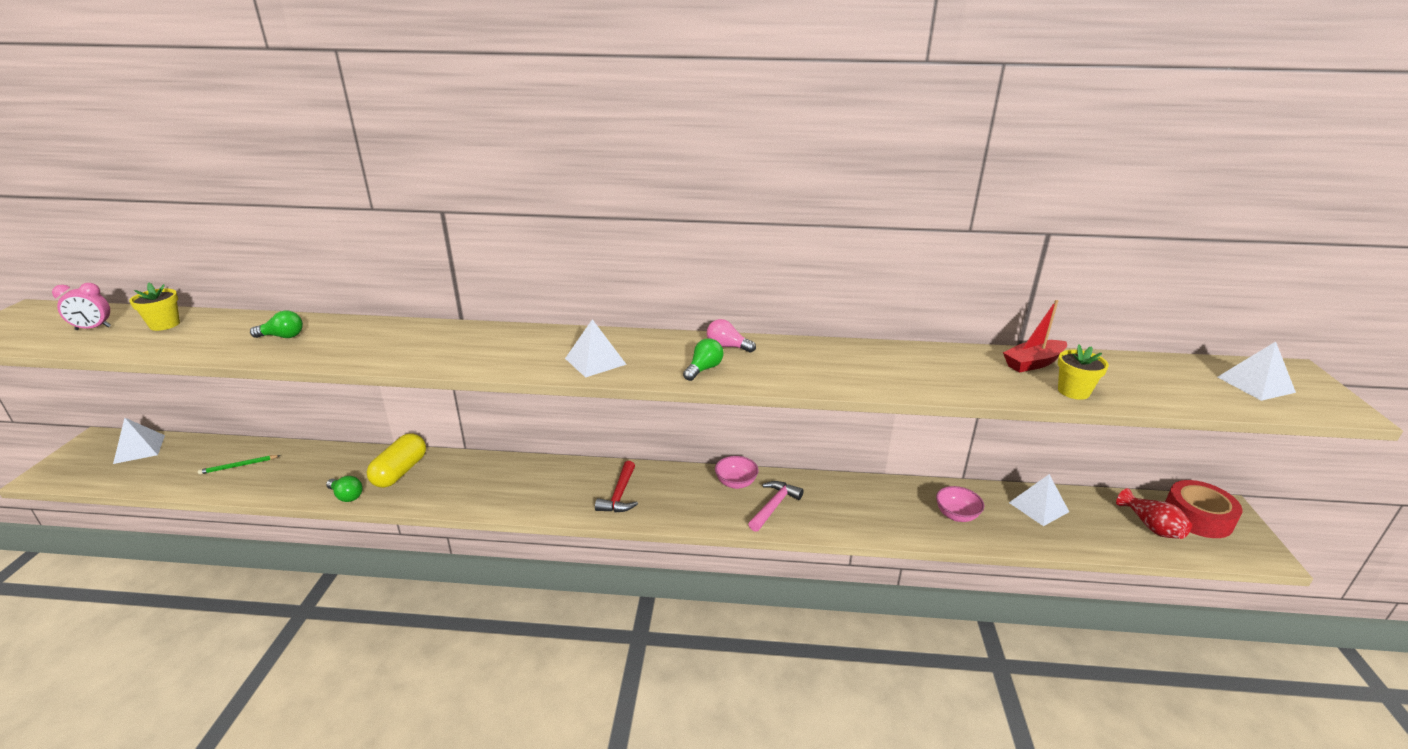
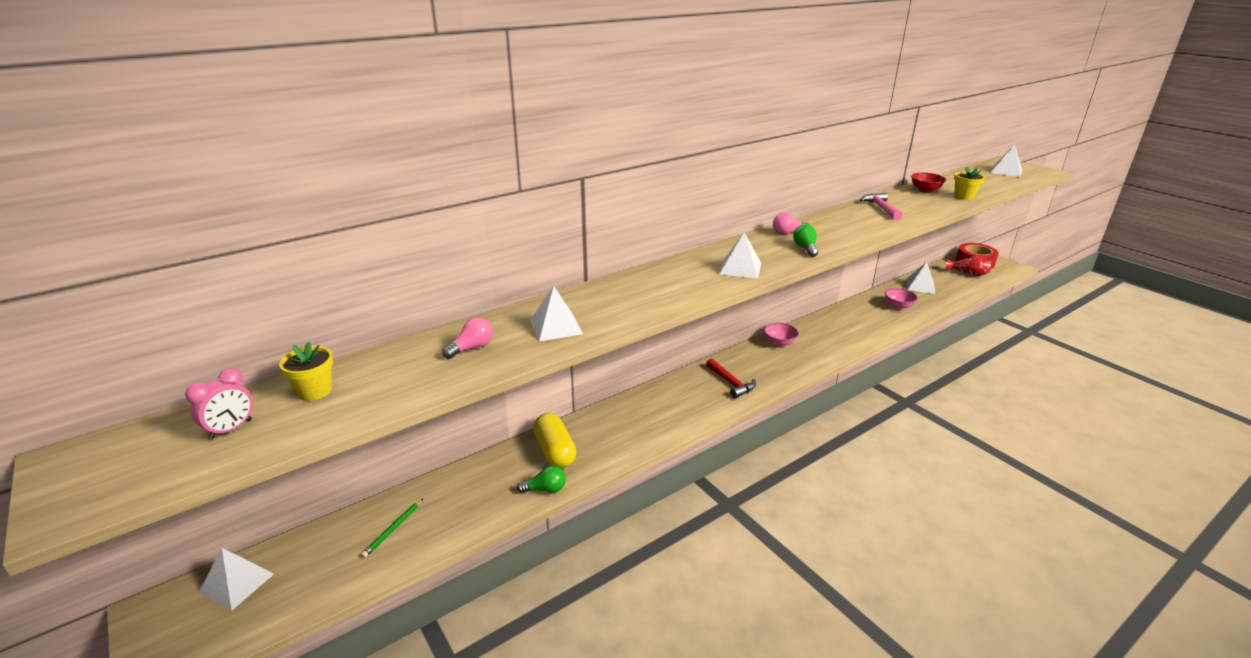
camera: 40 degrees left, 0 degrees up
(282, 336) = (472, 348): green light bulb -> pink light bulb
(357, 345) = (556, 326): none -> white pyramid
(774, 506) = (818, 344): pink hammer -> pink hammer (880, 208)
(1033, 363) = (925, 190): red boat -> red bowl

